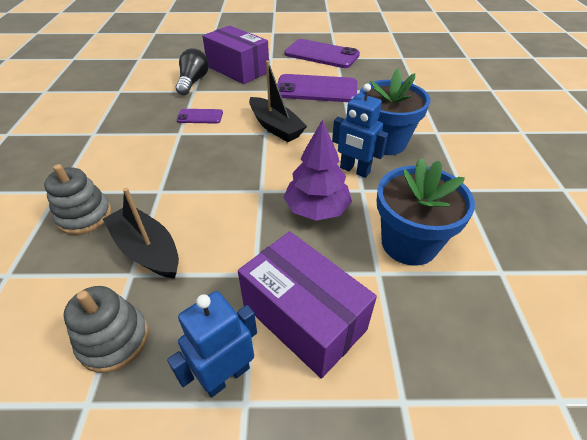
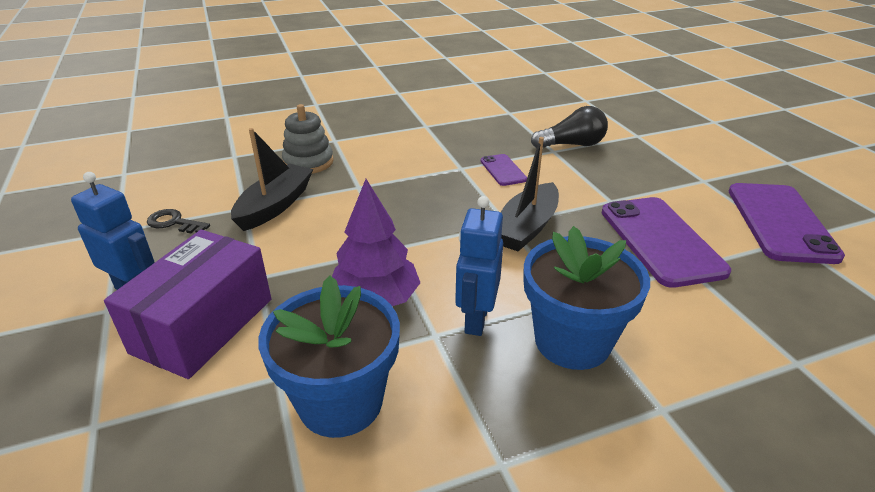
camera: 70 degrees right, 10 degrees down
(114, 340) = (174, 222): grey stacking toy -> black key
(238, 69) = (638, 164): purple box -> none

